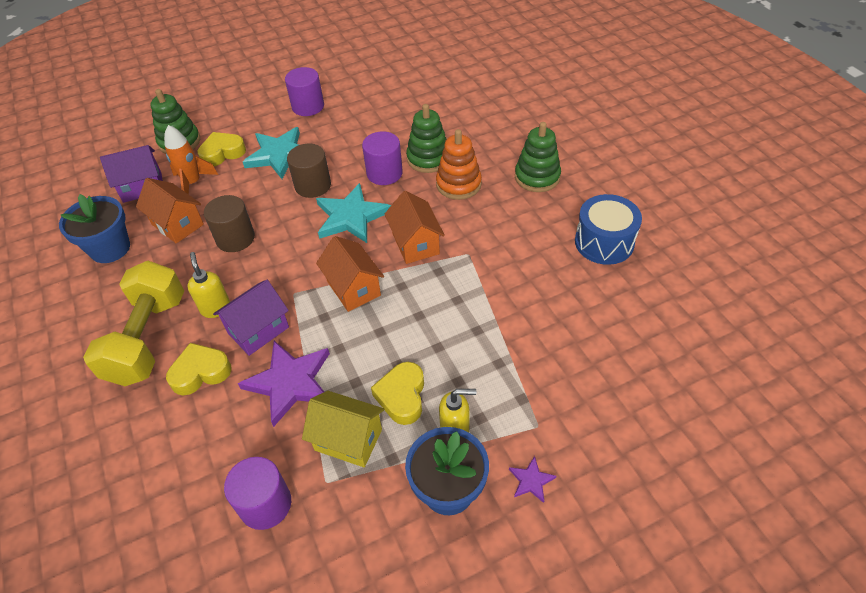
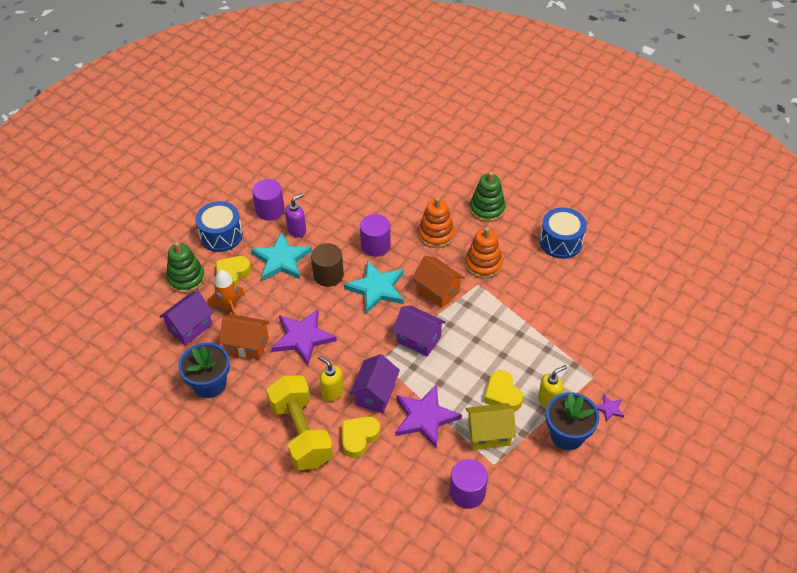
camera: 30 degrees left, 0 degrees up
(235, 238) = (302, 338): brown cylinder -> purple star
(244, 114) = (221, 235): none -> blue drum
(318, 133) = (297, 230): none -> purple soap dispenser
(353, 288) = (418, 339): orange house -> purple house
(428, 158) = (399, 222): green stacking toy -> none
(490, 234) = (483, 264): none -> orange stacking toy

